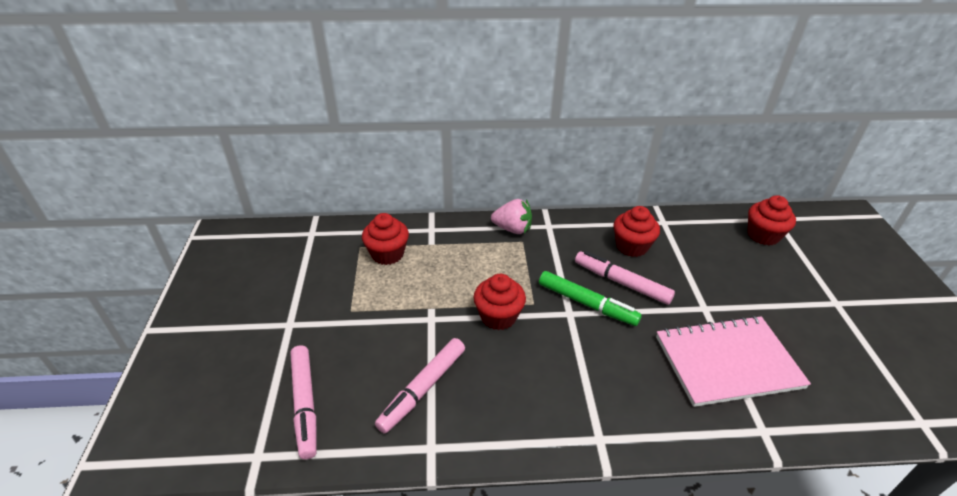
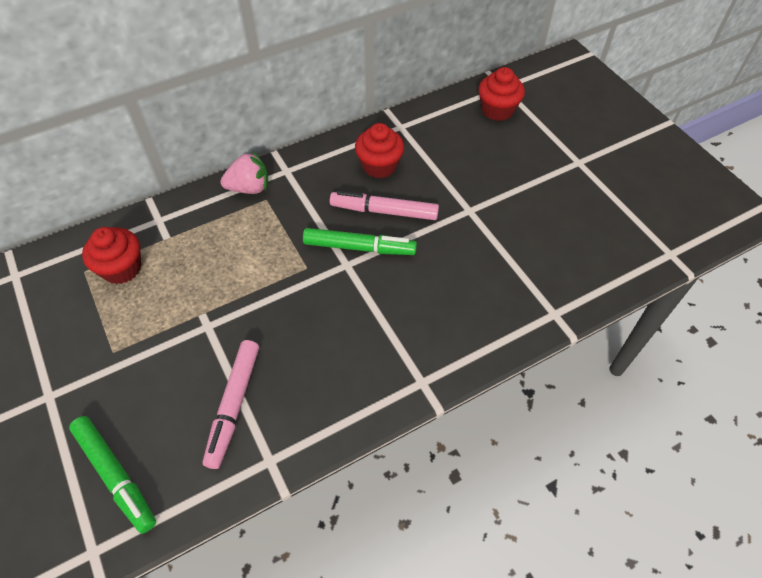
camera: 25 degrees left, 15 degrees up
(305, 404) = (115, 476): pink marker -> green marker
(498, 316) = (277, 296): red cupcake -> none
(727, 362) = (506, 259): pink notebook -> none

